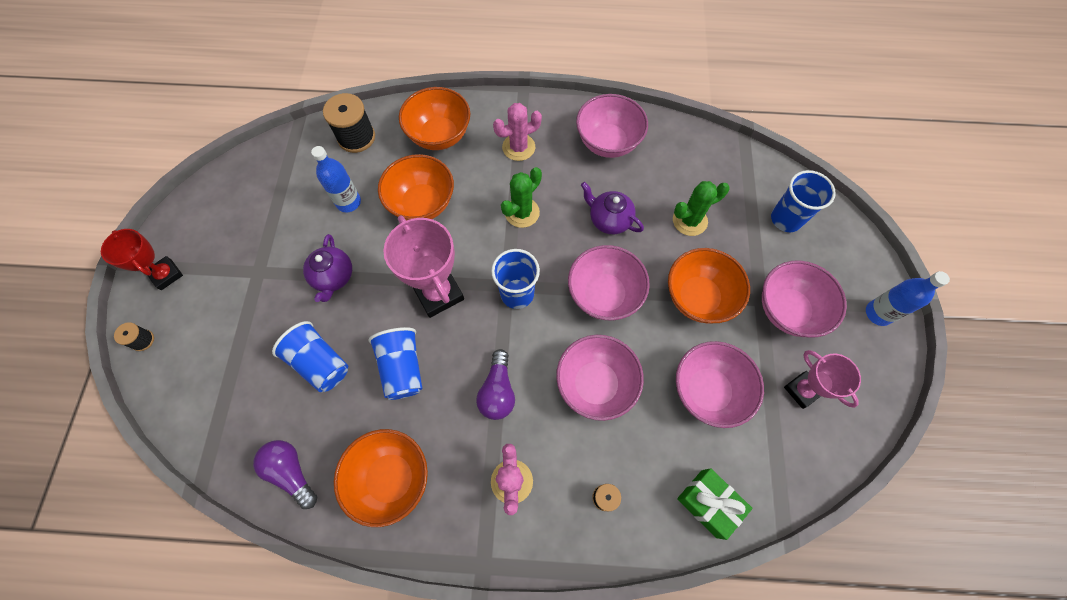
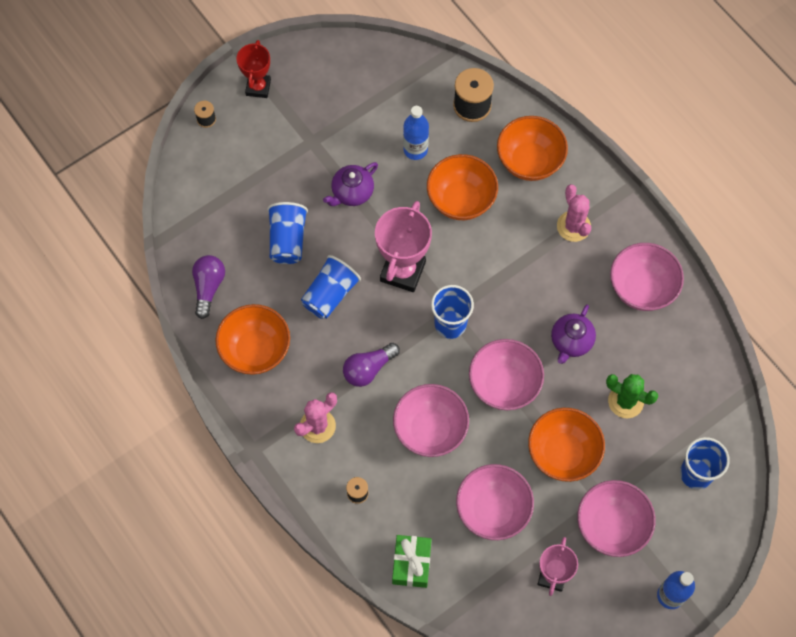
camera: 50 degrees right, 0 degrees up
(518, 147) = (573, 226): pink cactus -> pink cactus turned 45 degrees clockwise
(522, 212) = (518, 275): green cactus -> none
(609, 219) = (571, 342): purple teapot -> purple teapot turned 150 degrees counterclockwise

